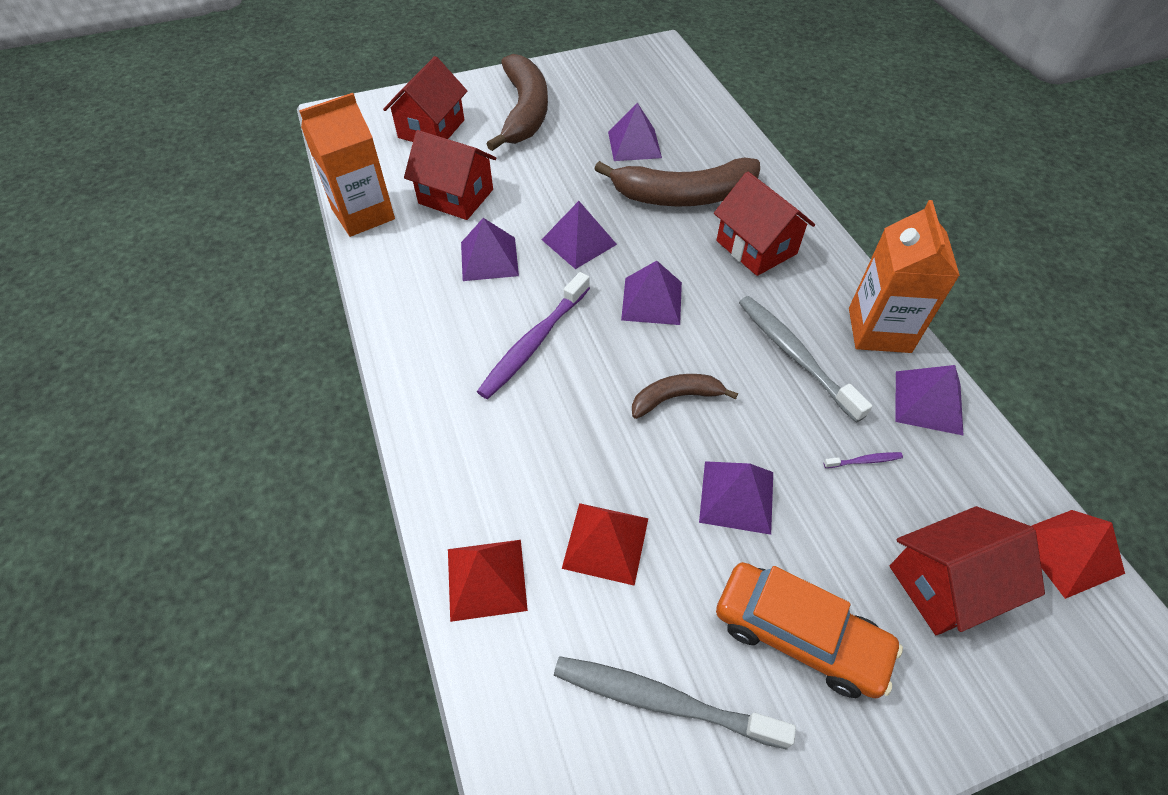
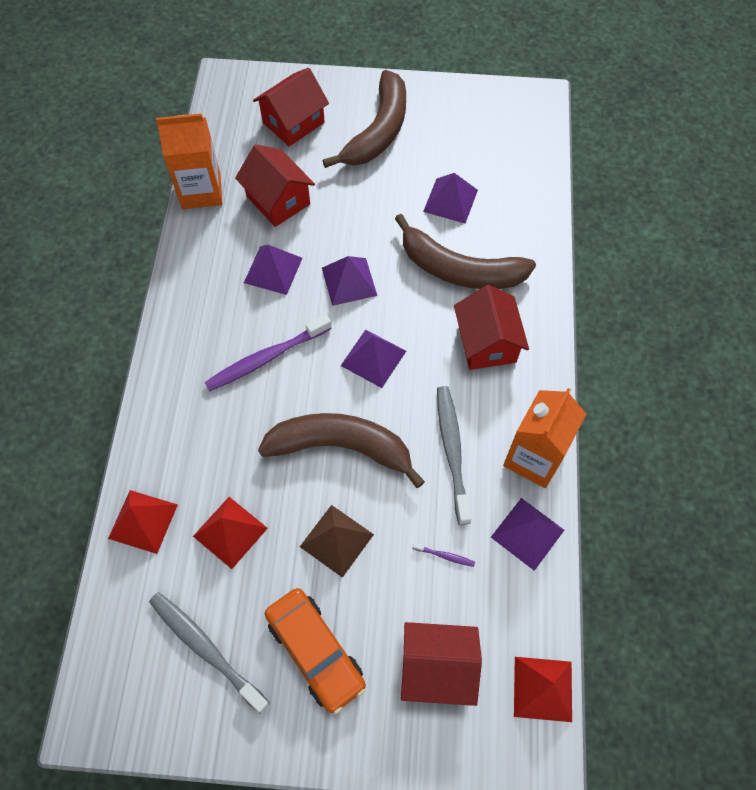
camera: 25 degrees right, 10 degrees up
(675, 398) = (341, 447): brown banana -> brown banana, size x1.91
(737, 496) = (336, 540): purple pyramid -> brown pyramid

